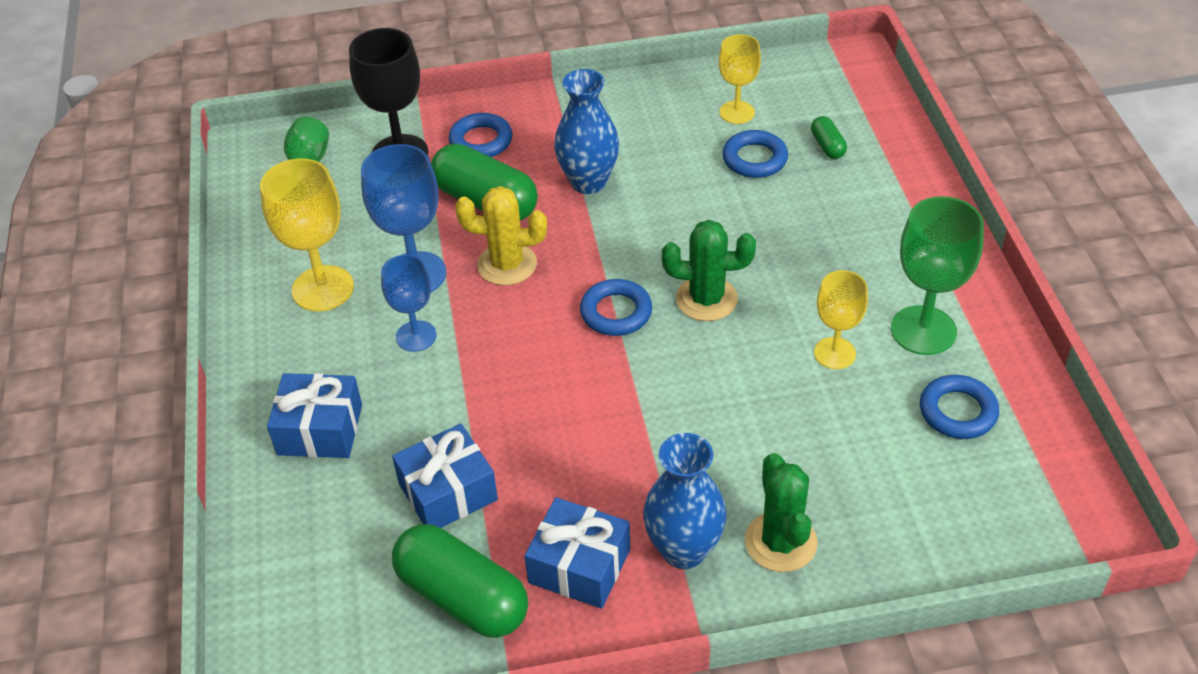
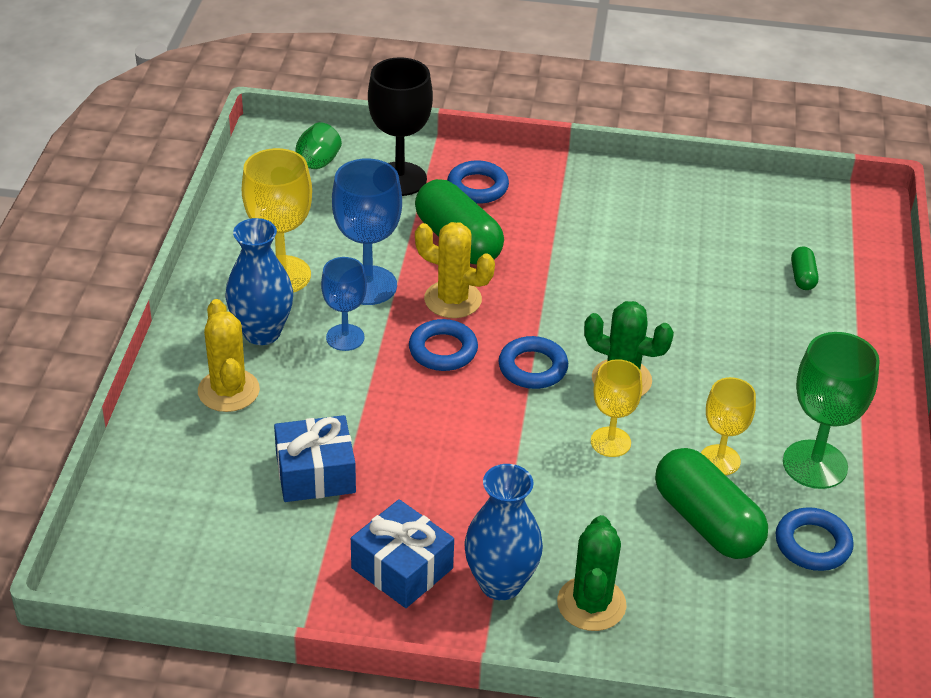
camera: 15 degrees right, 5 degrees down
(320, 430) = (228, 391): blue gift -> yellow cactus
(462, 597) = (289, 562): green capsule -> green capsule (706, 522)
(588, 182) = (560, 248): blue vase -> blue vase (262, 332)
(737, 112) = (729, 224): yellow goblet -> yellow goblet (610, 442)
(754, 159) = (726, 270): blue ring -> blue ring (443, 350)

